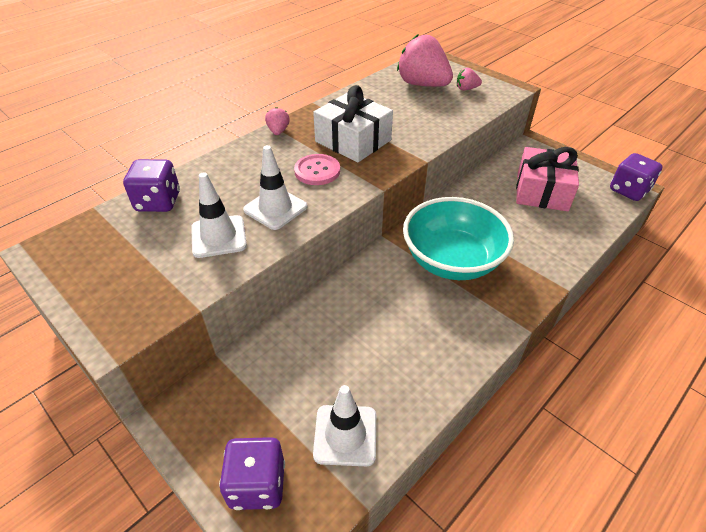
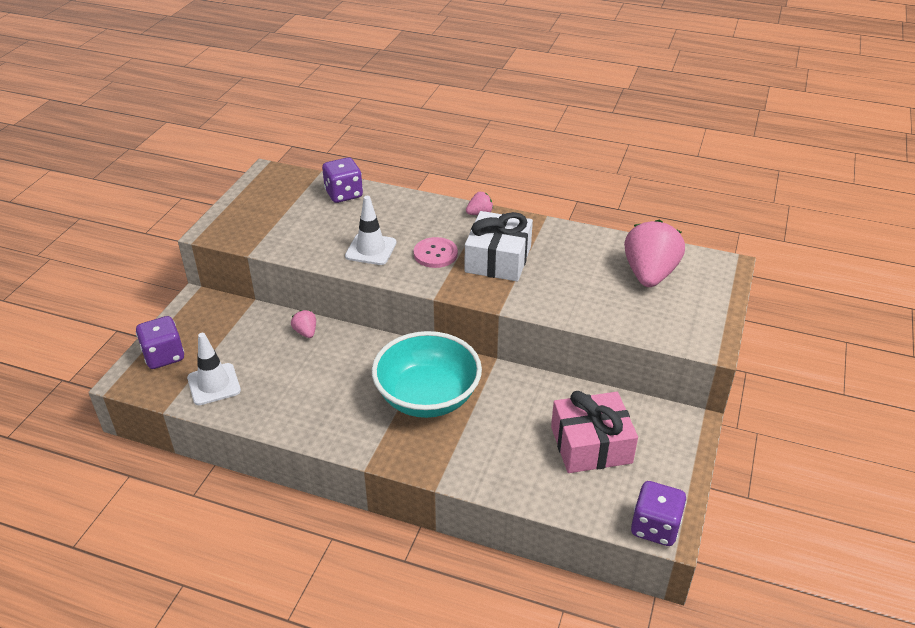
camera: 65 degrees right, 5 degrees down
(219, 236) = (322, 235): white traffic cone -> none
(466, 89) = (671, 308): pink strawberry -> pink strawberry (306, 332)

